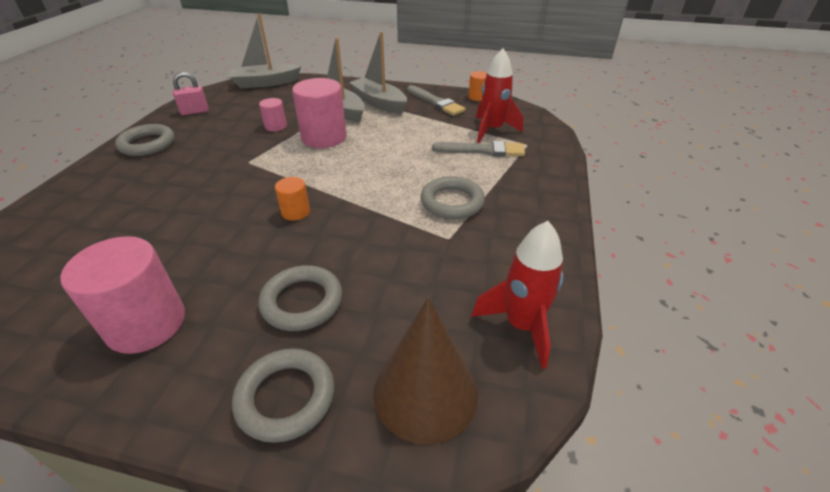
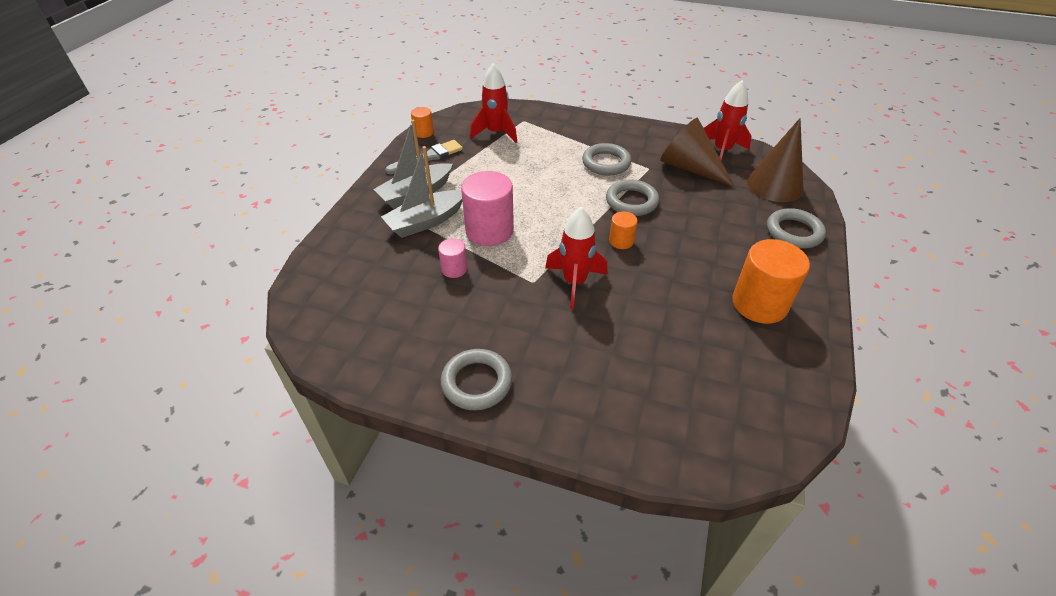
camera: 85 degrees left, 5 degrees up
(146, 324) = (759, 304): pink cylinder -> orange cylinder
(195, 112) = (387, 354): pink padlock -> none
(239, 183) = (574, 282): none -> red rocket
(265, 83) = (312, 293): grey boat -> none
(302, 302) = (722, 231): grey ring -> grey ring (631, 201)
(458, 280) = (690, 168): none -> brown cone
(482, 150) = (531, 142): grey brush -> none

